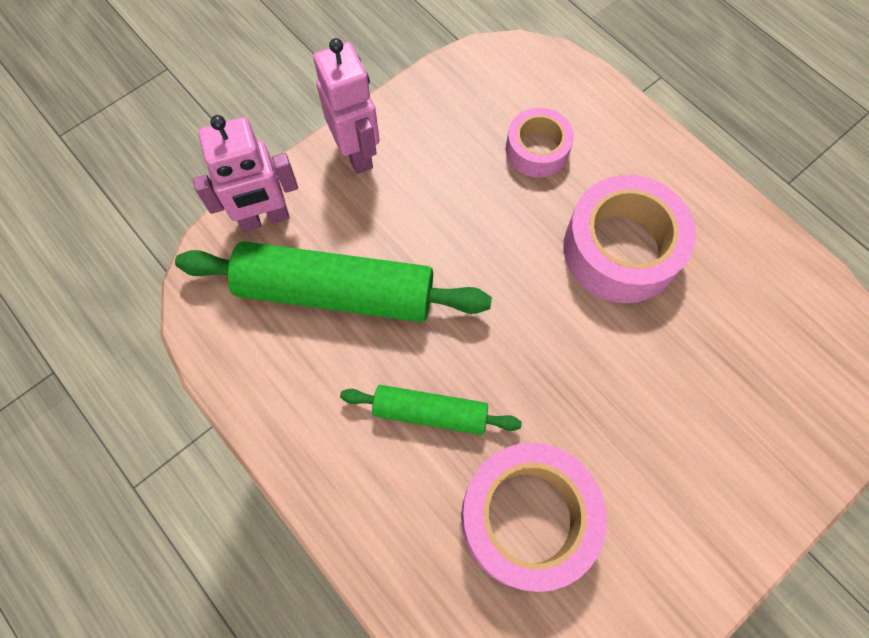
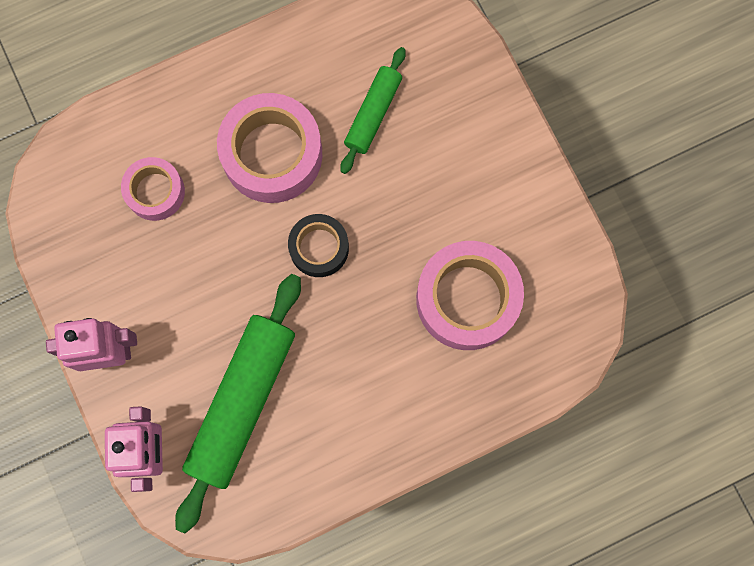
camera: 75 degrees left, 10 degrees up
(430, 413) = (368, 350): green rolling pin -> green rolling pin (373, 114)
(532, 326) = (319, 248): none -> black tape

